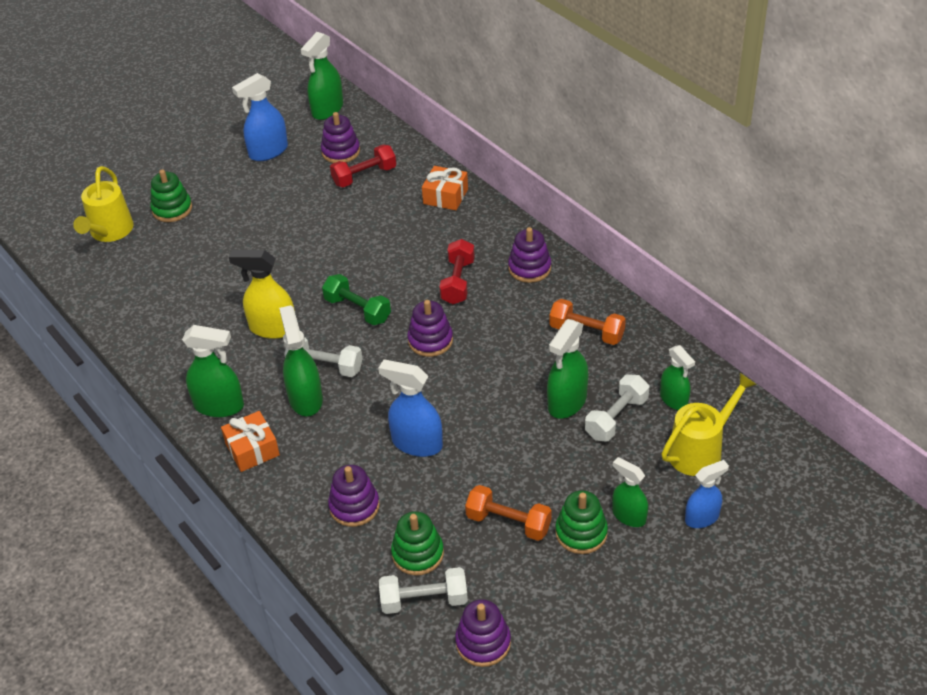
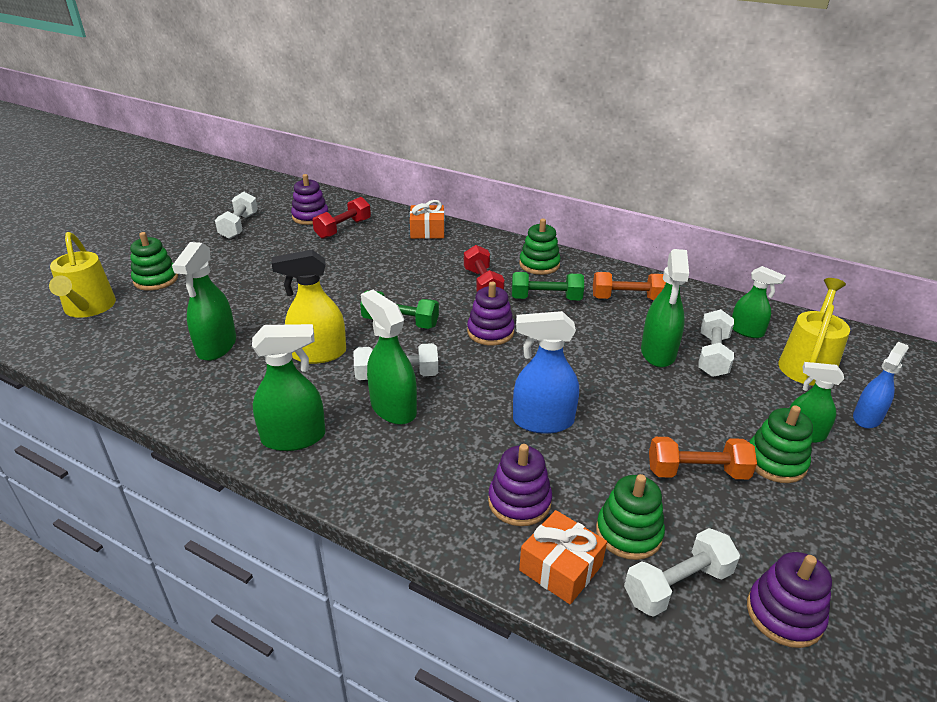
camera: 25 degrees left, 10 degrees down
(252, 449) = (359, 473): orange gift -> orange gift (560, 567)
(268, 152) = (239, 226): blue spray bottle -> white dumbbell
(327, 110) = (281, 193): green spray bottle -> green spray bottle (216, 346)
(507, 313) = (546, 298): none -> green dumbbell
(529, 268) = (539, 264): purple stacking toy -> green stacking toy

